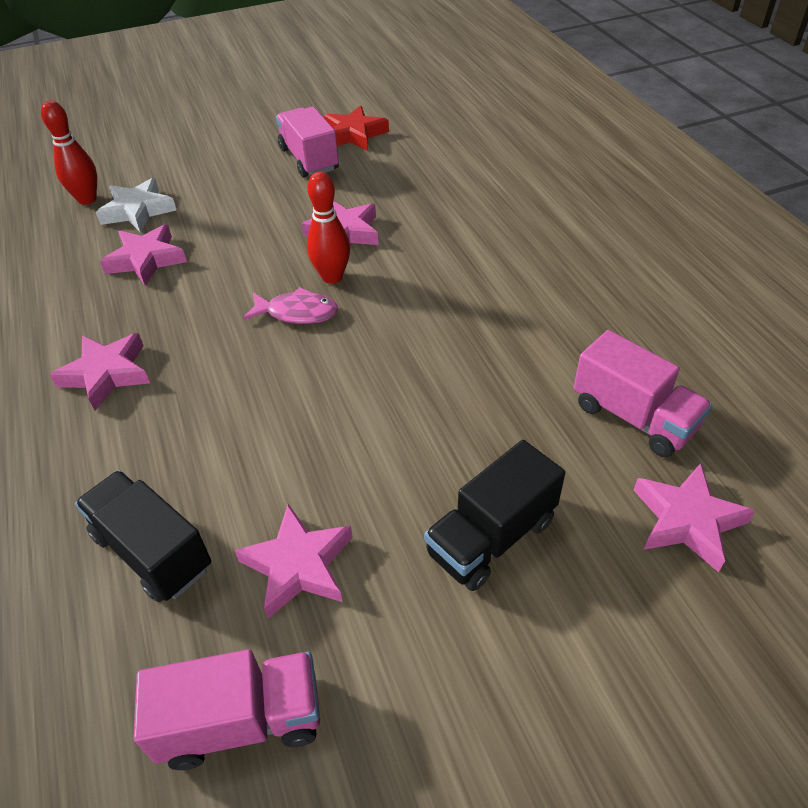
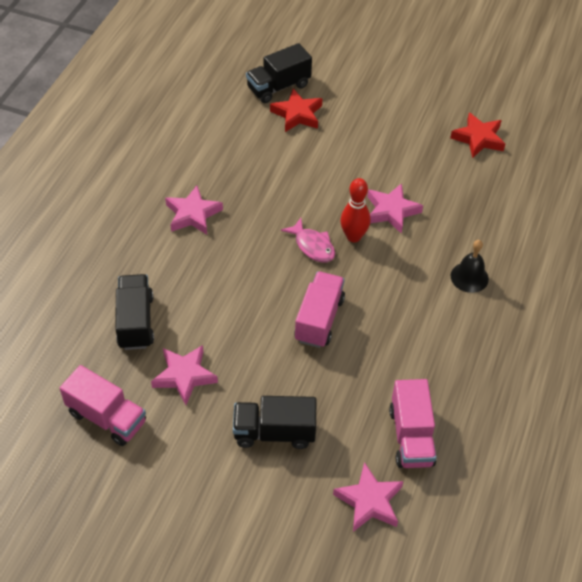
camera: 40 degrees right, 5 degrees up
(87, 199) = (278, 87): red bowling pin -> black truck
(138, 210) = (297, 114): white star -> red star
(146, 260) = (271, 154): pink star -> none
(309, 159) = (429, 140): pink truck -> pink truck (319, 319)
(490, 239) = (469, 277): none -> black bell

